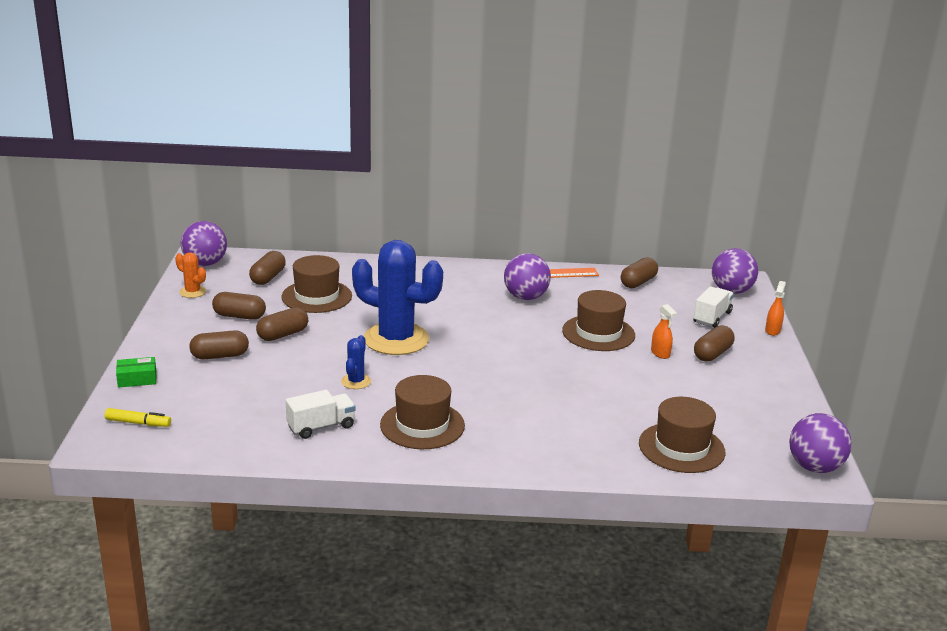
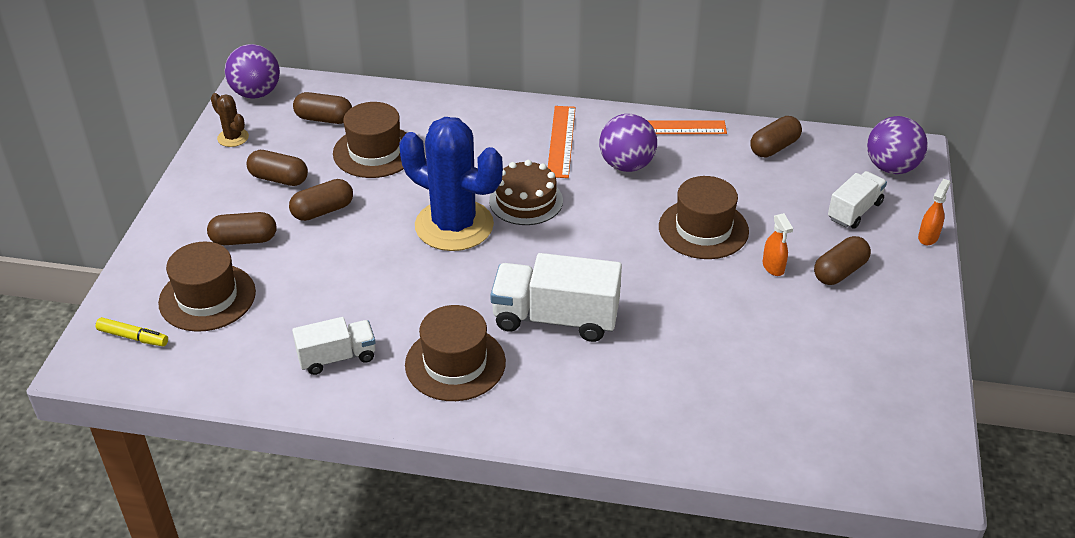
camera: 10 degrees right, 15 degrees up
(137, 379) = (145, 270): green box -> none
(192, 292) = (233, 138): orange cactus -> brown cactus
(268, 277) = (324, 119): brown capsule -> brown capsule turned 75 degrees clockwise
(356, 381) = (392, 289): blue cactus -> none
(451, 322) = (526, 201): none -> brown cake
(469, 284) = (561, 141): none -> orange ruler
(497, 393) = (555, 318): none -> white truck
(681, 448) = (761, 422): brown hat -> brown hat (207, 297)
(814, 467) = (923, 466): purple ball -> none

